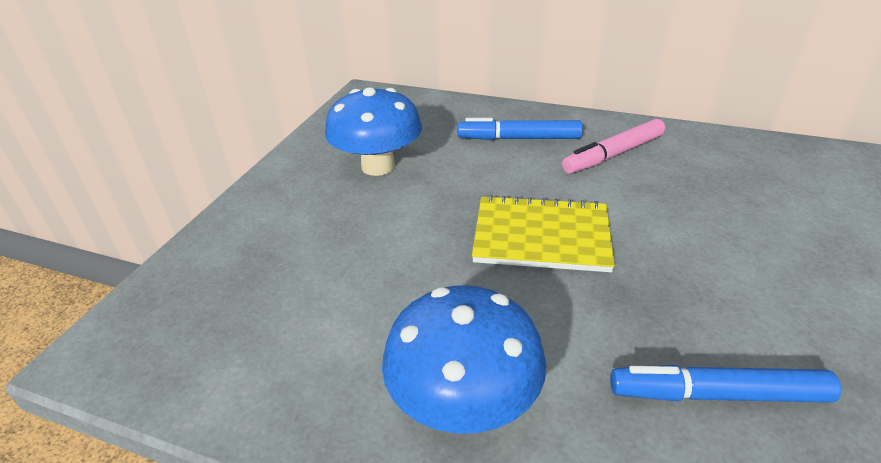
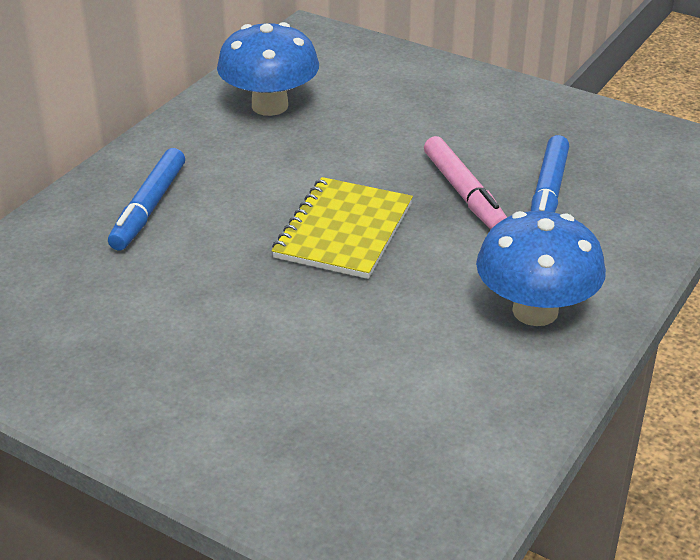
camera: 80 degrees left, 0 degrees up
(378, 166) = (145, 328): blue mushroom -> blue mushroom (270, 106)
(613, 154) = (223, 154): pink marker -> pink marker (464, 193)

